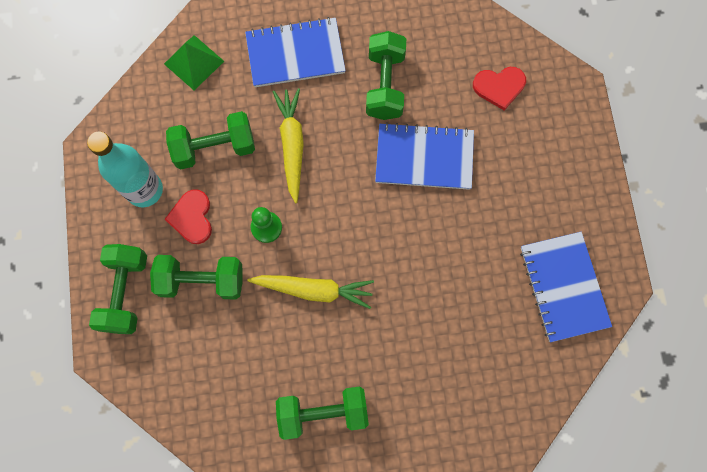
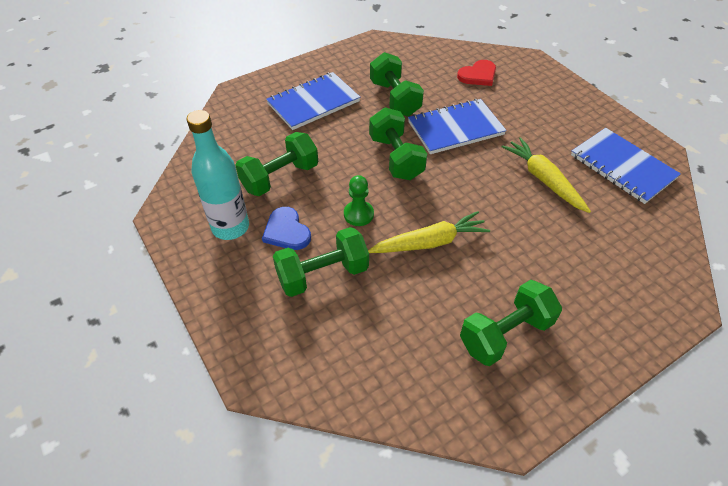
camera: 25 degrees left, 25 degrees down
(125, 292) = (251, 313): green dumbbell -> green dumbbell (396, 158)
(192, 217) = (286, 231): red heart -> blue heart
(194, 62) = (231, 132): green pyramid -> none
(292, 145) = (346, 154): yellow carrot -> yellow carrot (543, 179)

